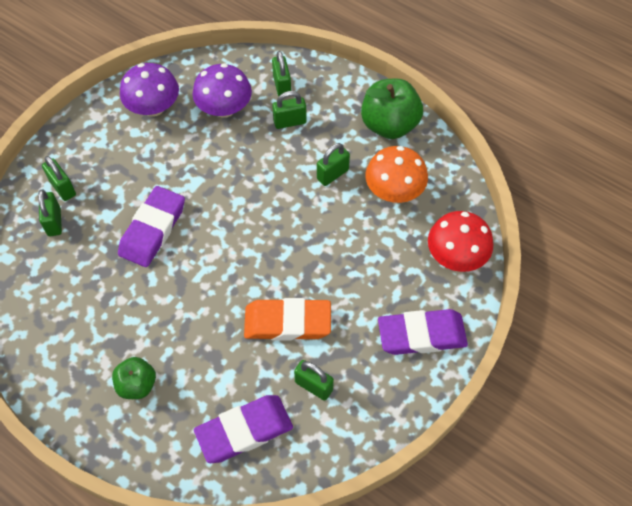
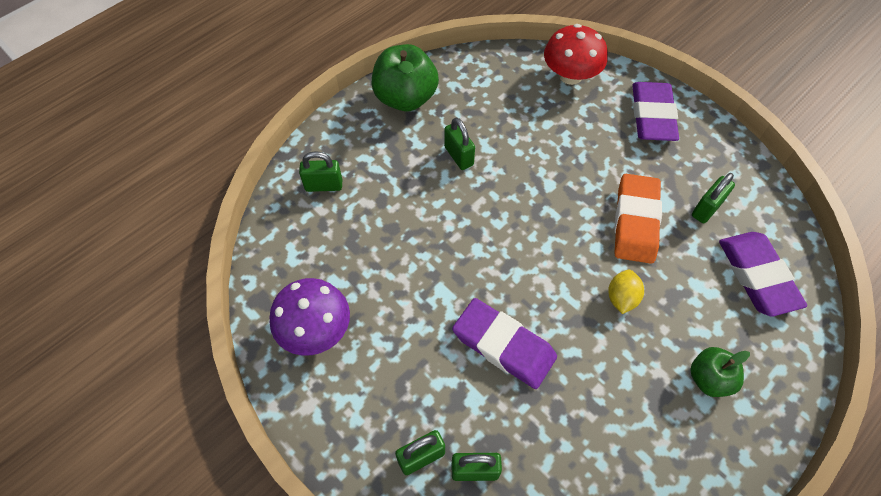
camera: 80 degrees left, 0 degrees up
(206, 313) = (621, 298): none -> yellow lemon
(224, 108) = (340, 249): purple mushroom -> none
(290, 122) = (378, 185): green padlock -> none
(394, 191) = (489, 108): orange mushroom -> none

